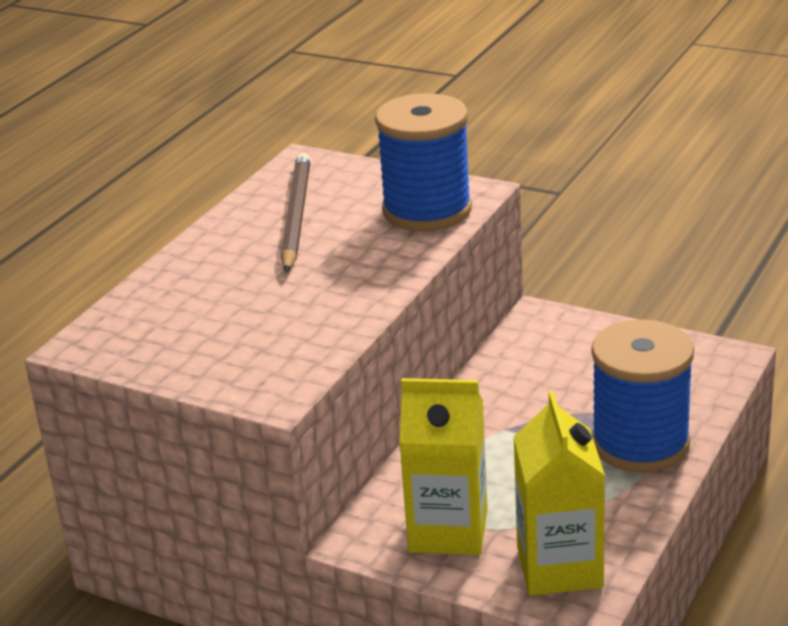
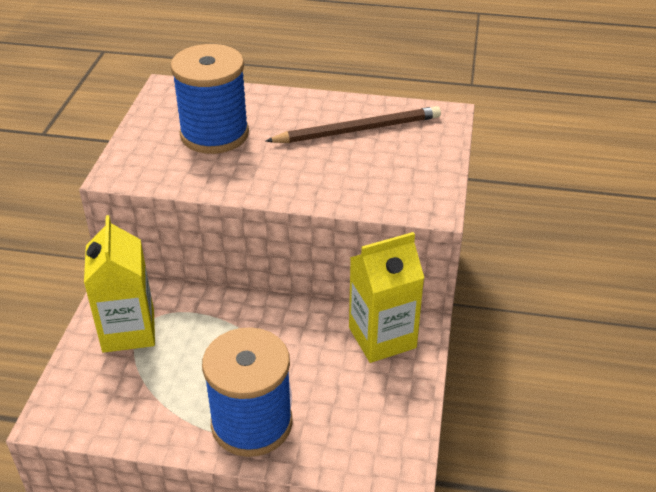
camera: 70 degrees right, 10 degrees up
(427, 210) = (390, 190): blue spool -> blue spool (214, 134)
(559, 567) = (91, 398): yellow carton -> yellow carton (382, 337)

